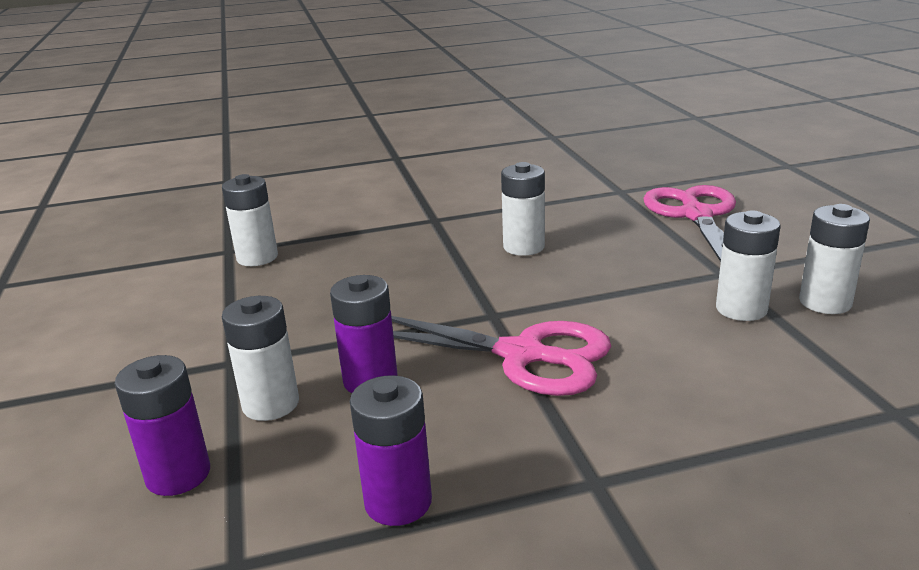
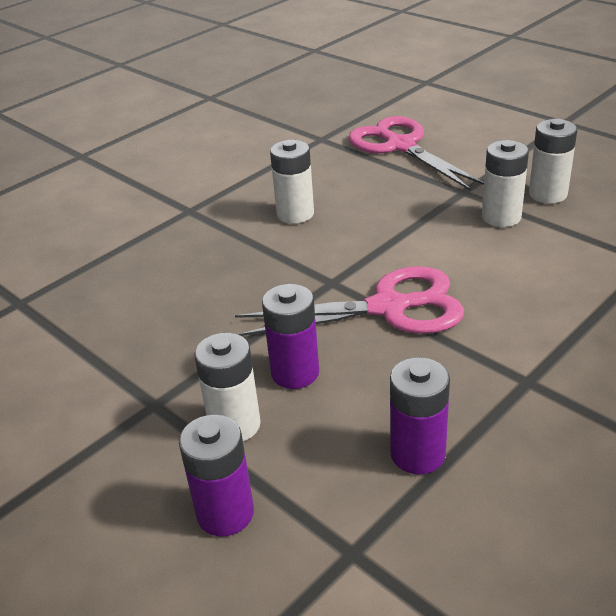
camera: 30 degrees left, 10 degrees up
(257, 257) = (59, 300): white battery -> none

